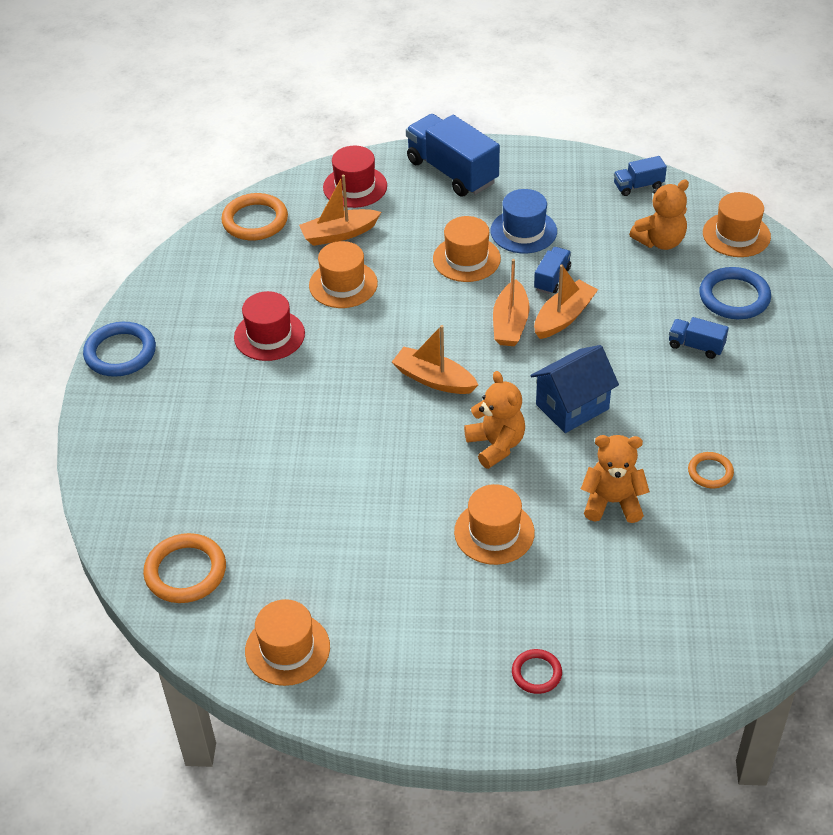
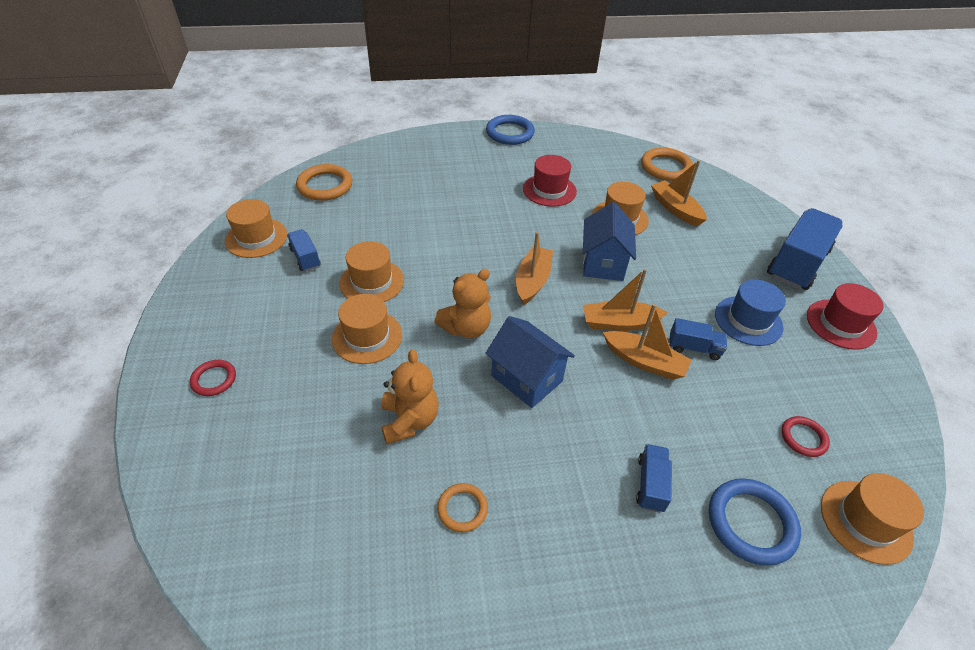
camera: 75 degrees right, 0 degrees up
(355, 187) = (736, 210): red hat -> red hat (841, 324)
(418, 315) = (603, 263): none -> blue house
(466, 259) = (688, 285): orange hat -> orange hat (372, 282)
(638, 186) = (882, 410): blue truck -> blue truck (305, 258)
(660, 241) = (803, 438): orange teddy bear -> red ring

